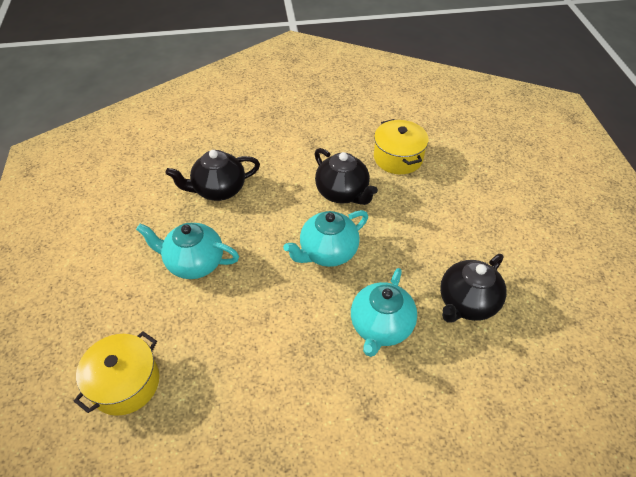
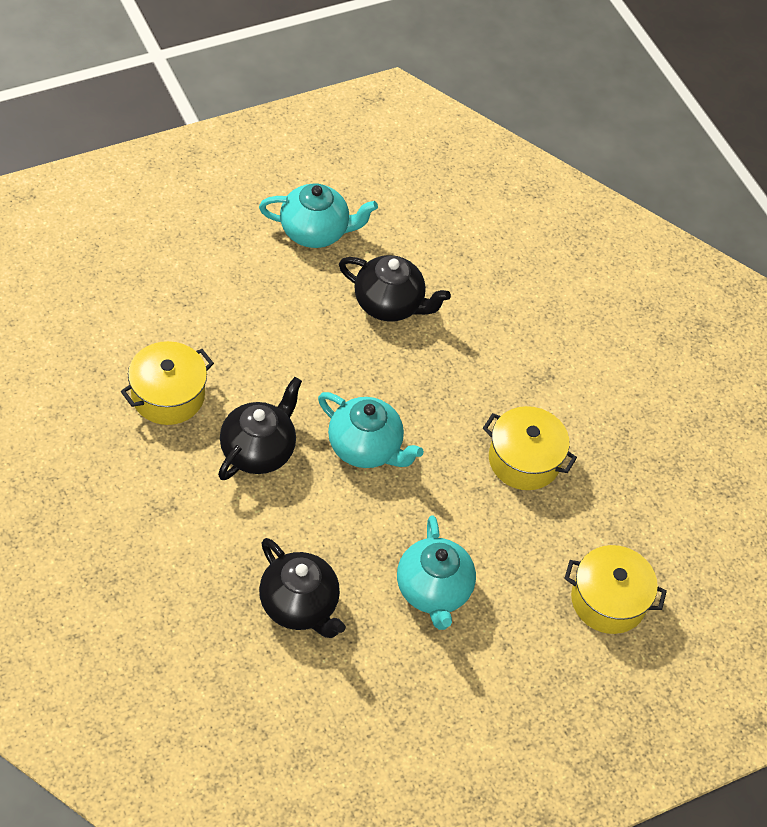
camera: 115 degrees left, 5 degrees up
(282, 361) = (524, 460): none -> yellow pot
(381, 327) = (449, 378): turquoise teapot -> turquoise teapot (315, 231)

